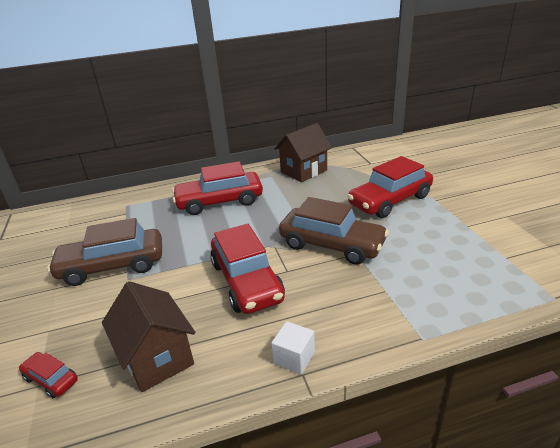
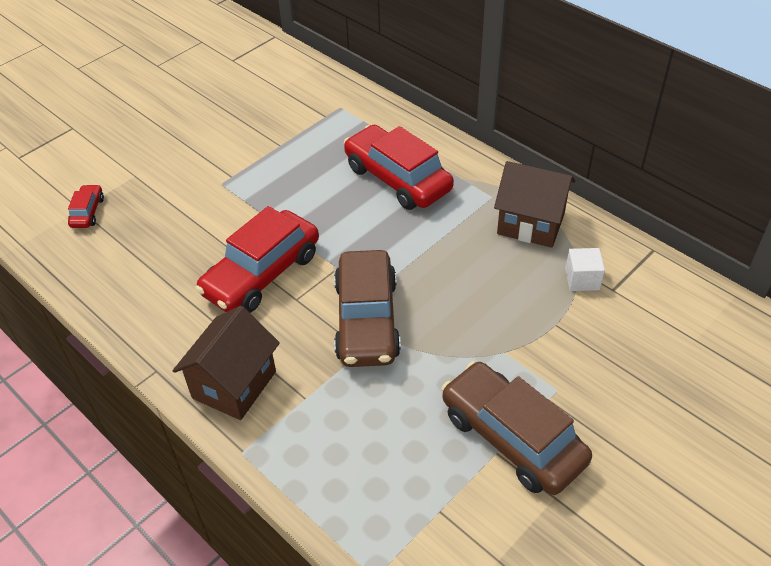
camera: 60 degrees right, 15 degrees up
(112, 266) = (234, 161): brown car -> brown car (512, 437)
(157, 358) = (134, 262): brown house -> brown house (234, 385)
(294, 357) = (173, 356): white cube -> white cube (582, 279)
(389, 200) = (510, 346): red car -> none

